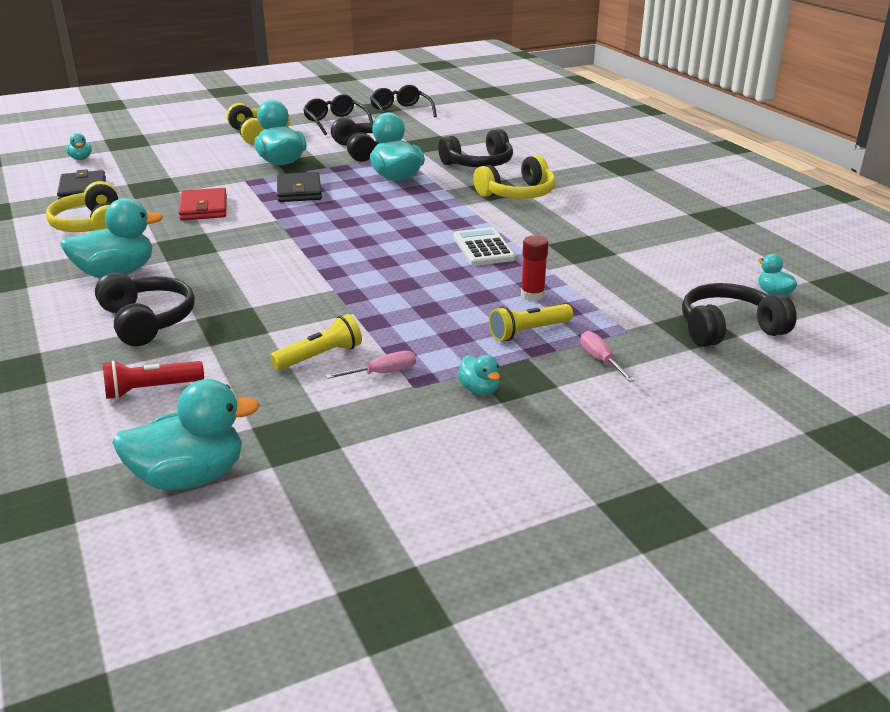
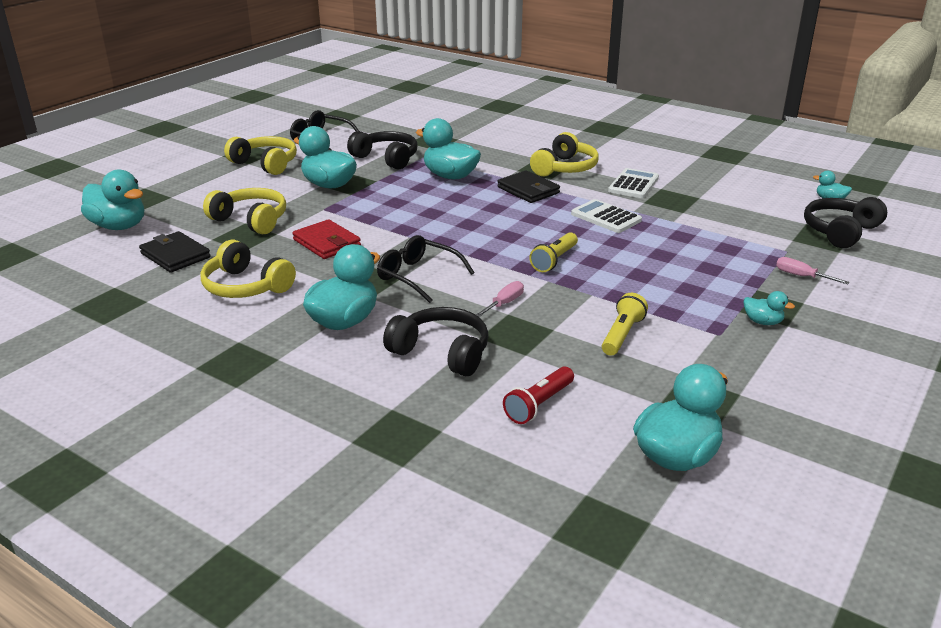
camera: 30 degrees left, 0 degrees up
(81, 158) = (119, 226): turquoise duck -> turquoise duck, size x2.05
(177, 176) = (251, 220): none -> yellow headphones
(299, 191) = (388, 207): black wallet -> black wallet (528, 190)
(382, 373) = (684, 332): pink screwdriver -> pink screwdriver (504, 303)
(400, 112) = (363, 118): black glasses -> black glasses (418, 276)
(478, 164) = (498, 150): black headphones -> none
(528, 332) = (730, 271): yellow flashlight -> yellow flashlight (554, 260)
(532, 295) = (693, 243): red glue stick -> none
(564, 224) = (633, 184): none -> white calculator

